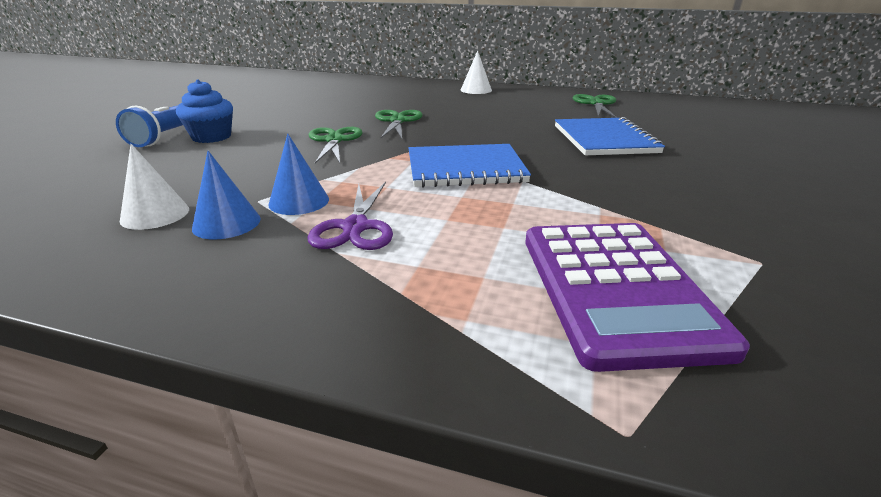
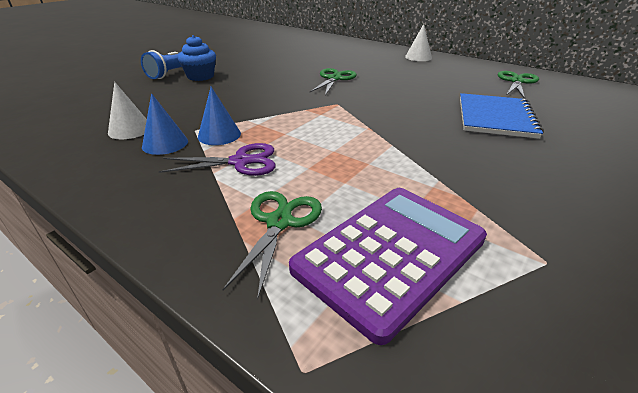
camera: 20 degrees right, 5 degrees up
(334, 140) = (277, 89): green scissors -> green scissors (279, 222)
(355, 227) = (240, 162): purple scissors -> purple scissors turned 120 degrees counterclockwise
(465, 168) = (354, 127): blue notebook -> none
(615, 289) = (391, 254): purple calculator -> purple calculator turned 150 degrees counterclockwise

